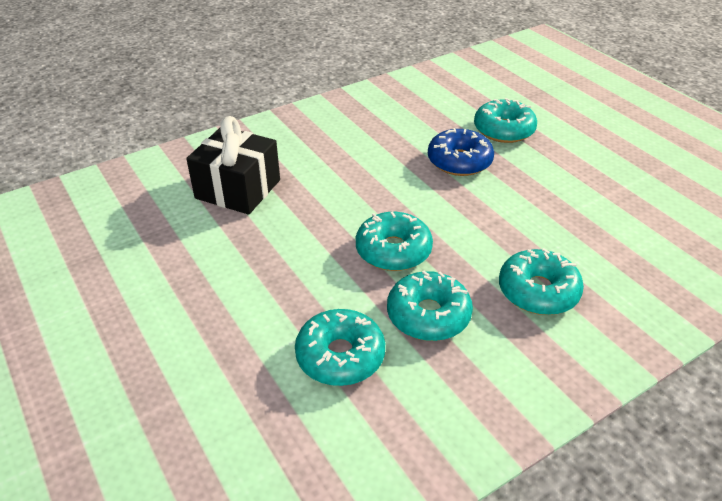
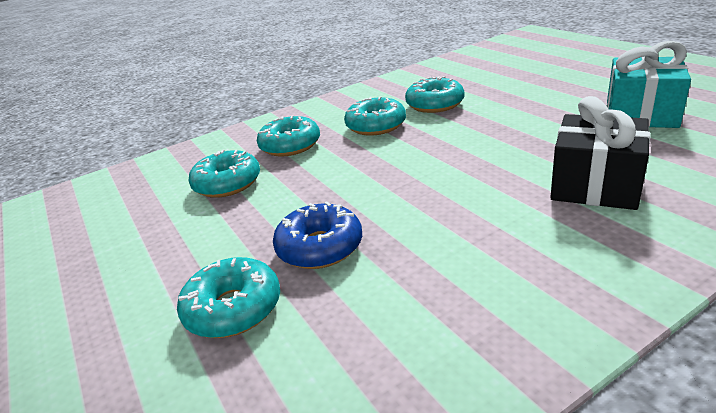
camera: 175 degrees left, 10 degrees down
(113, 276) = (641, 114): none -> turquoise gift
(393, 250) = (403, 155): turquoise donut -> turquoise donut (227, 183)

